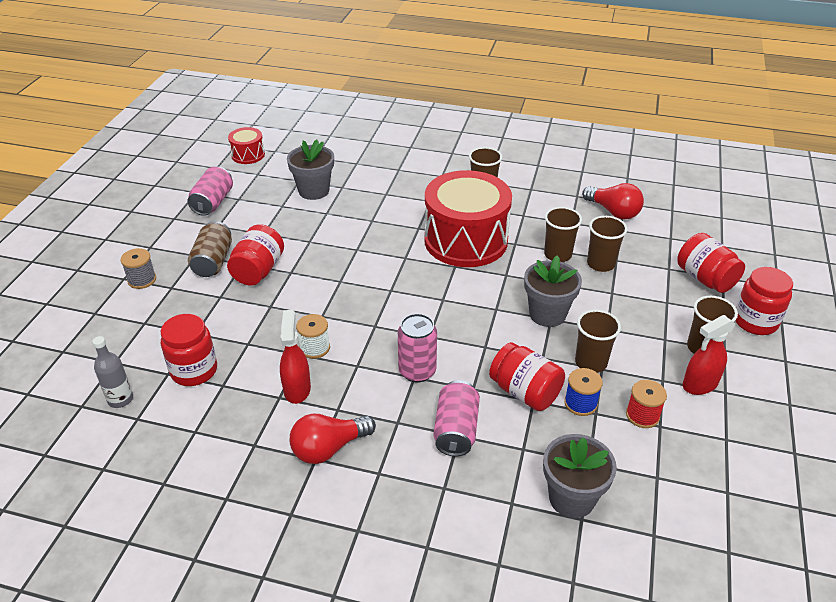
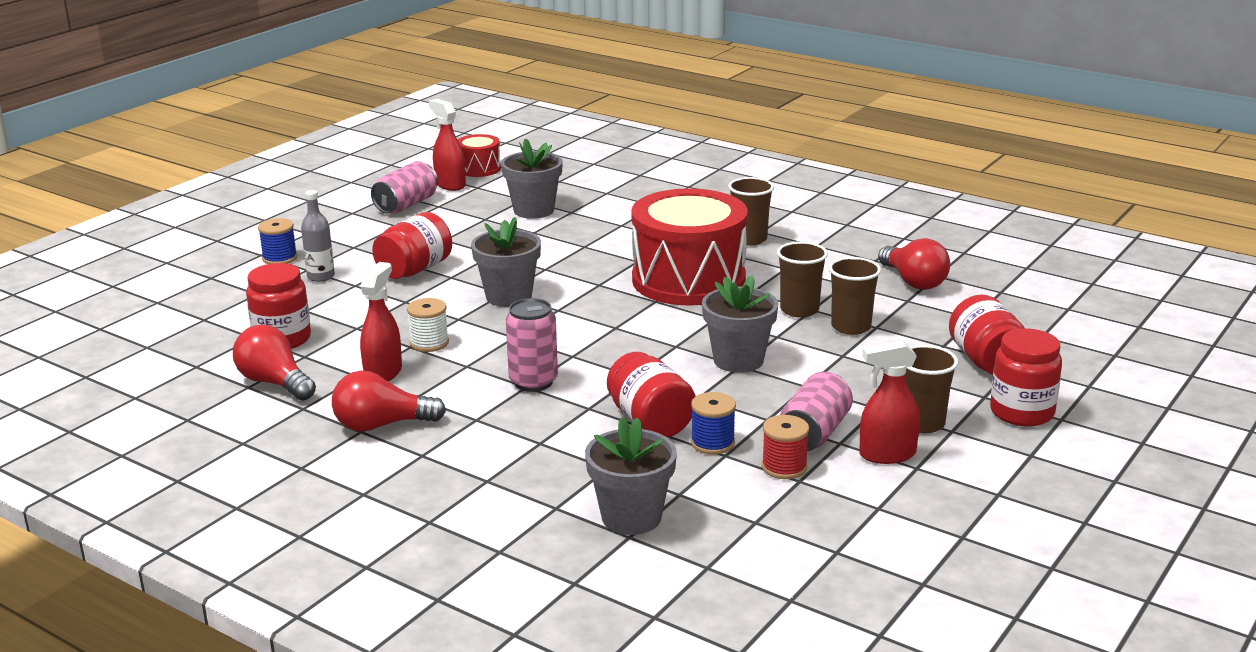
camera: 20 degrees right, 15 degrees down
(120, 399) = (189, 348): grey bottle -> grey bottle (321, 276)
(142, 280) = (280, 258): grey spool -> blue spool
(213, 261) = (369, 255): brown can -> none
(215, 422) = (274, 383): none -> red light bulb
(235, 175) = (450, 184): none -> red spray bottle
(347, 284) = (509, 296): none -> grey flower pot
(456, 430) = (539, 437): pink can -> pink can (814, 433)
(591, 362) = (757, 411): brown cup -> none

